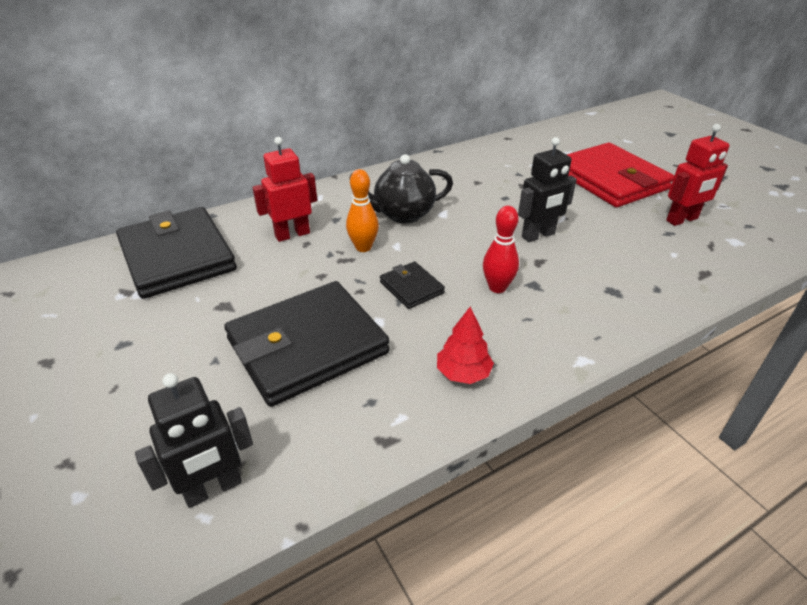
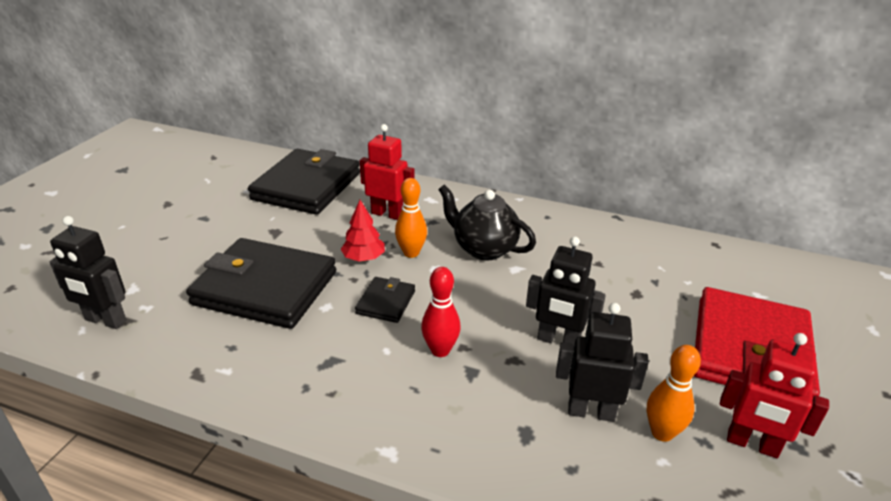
camera: 50 degrees right, 5 degrees down
(463, 373) = (304, 381): red tree -> red tree (364, 258)
(614, 257) = (591, 412): none -> black robot
(652, 242) = (662, 433): none -> orange bowling pin

